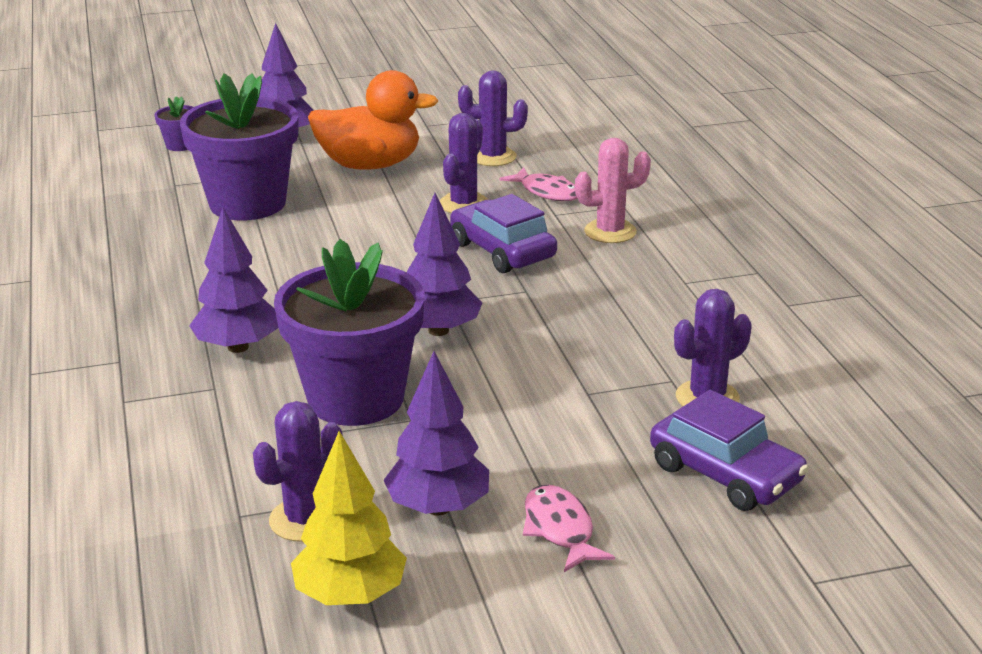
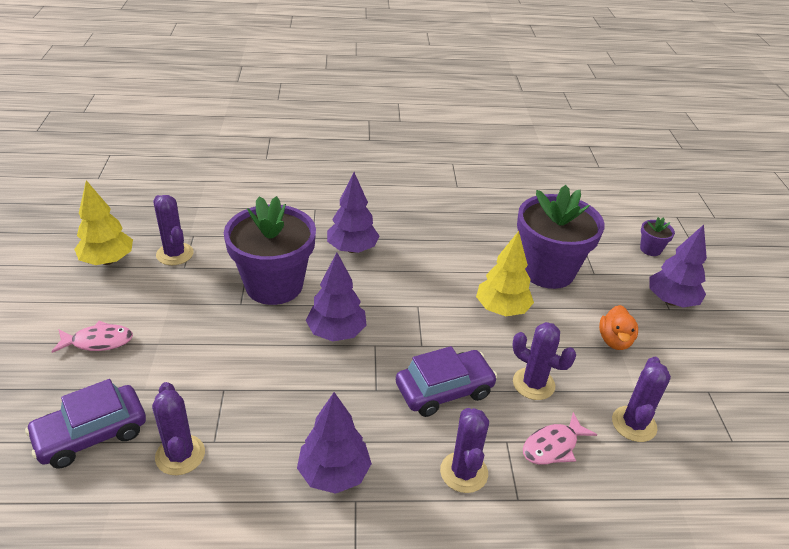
camera: 100 degrees right, 10 degrees up
(341, 227) = (501, 309): none -> yellow tree
(370, 165) = (614, 340): orange duck -> orange duck, size x0.54
(438, 507) = (151, 299): purple tree -> purple tree (334, 474)
(610, 232) = (464, 472): pink cactus -> purple cactus

